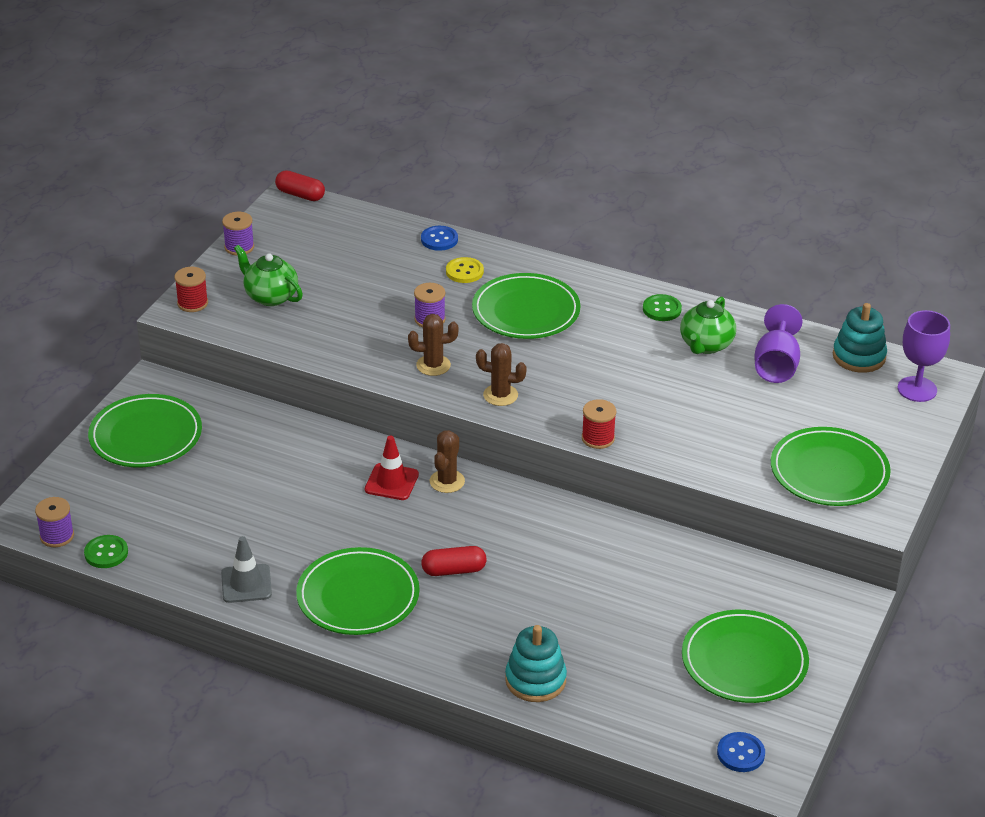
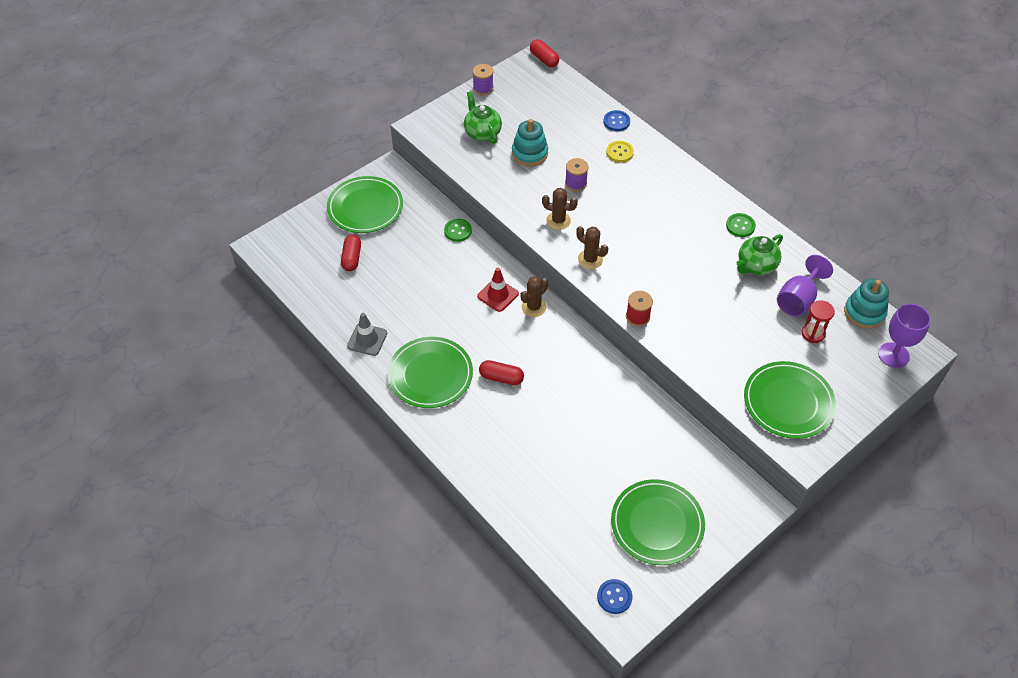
camera: 25 degrees right, 15 degrees up
(57, 536) = (275, 263): purple spool -> none
(106, 553) = (297, 286): green button -> green button (458, 231)
(164, 499) = (352, 258): none -> red capsule
(192, 303) = (431, 123): red spool -> none
(526, 311) = (644, 197): green plate -> none
(535, 680) = (508, 483): turquoise stacking toy -> turquoise stacking toy (529, 153)
(814, 395) = (813, 333): none -> red hourglass

